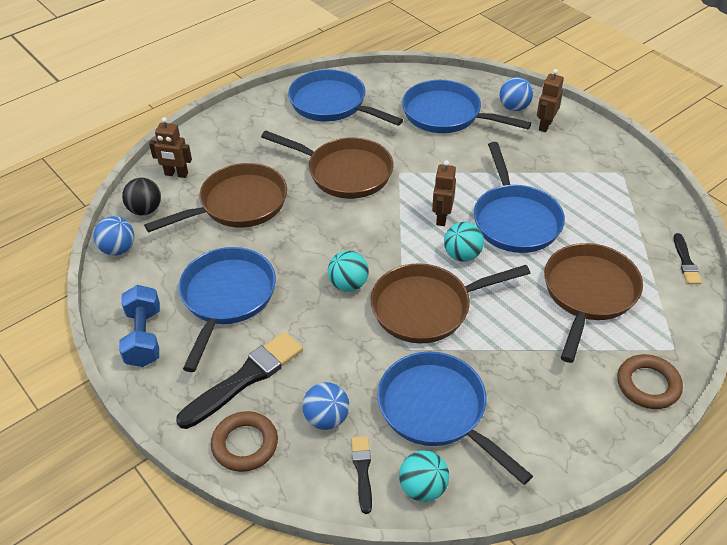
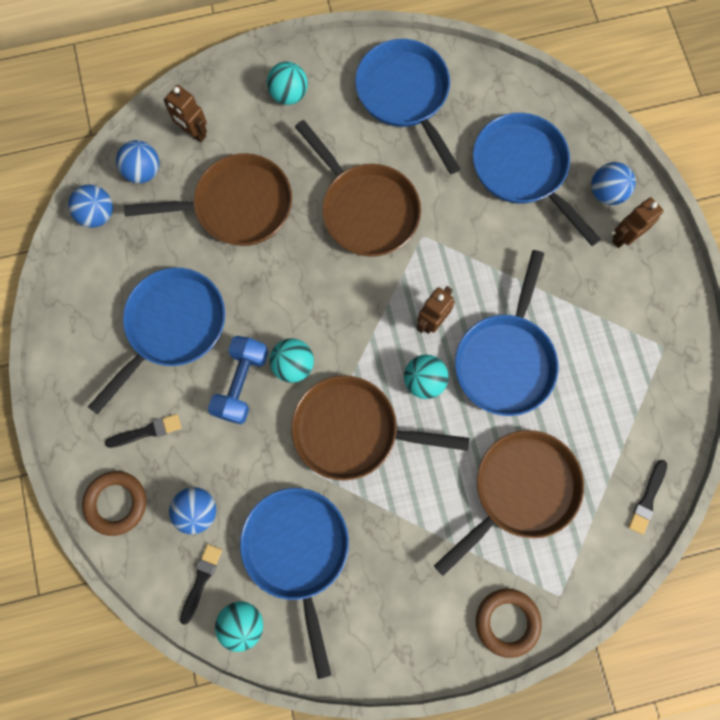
camera: 25 degrees right, 30 degrees up
(144, 337) = (79, 339): blue dumbbell -> blue dumbbell (241, 383)
(145, 210) = (143, 171): black ball -> blue ball
(241, 130) = (289, 94): none -> turquoise ball
(244, 379) = (147, 431): black brush -> black brush, size x0.53

